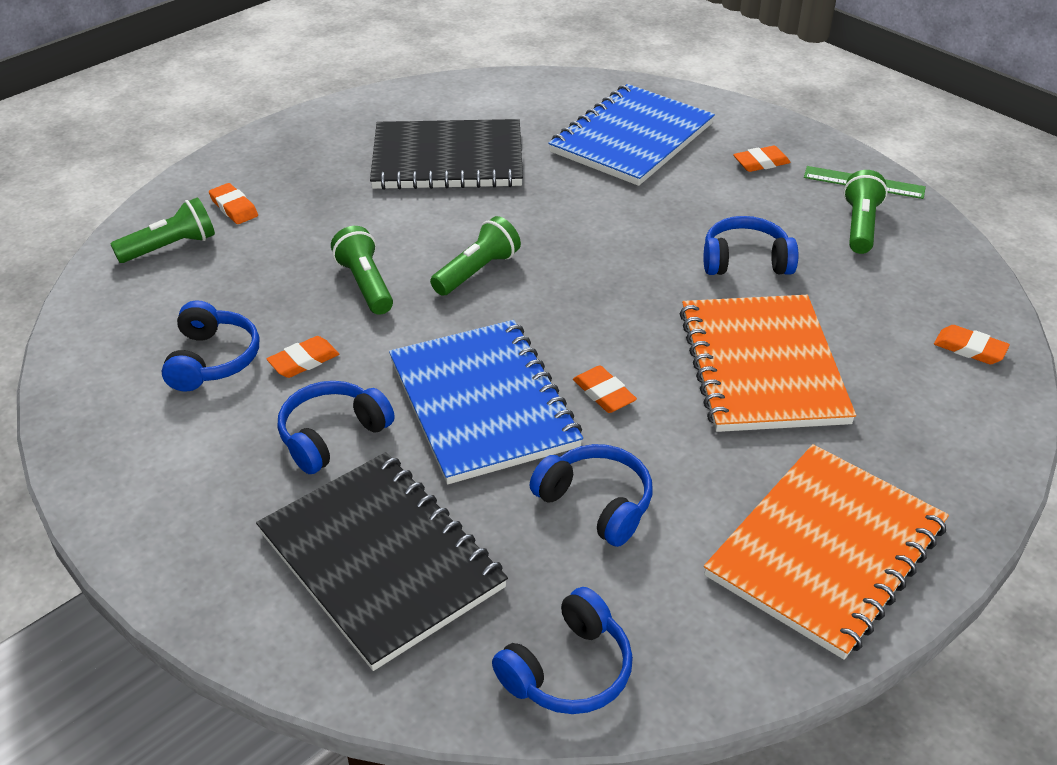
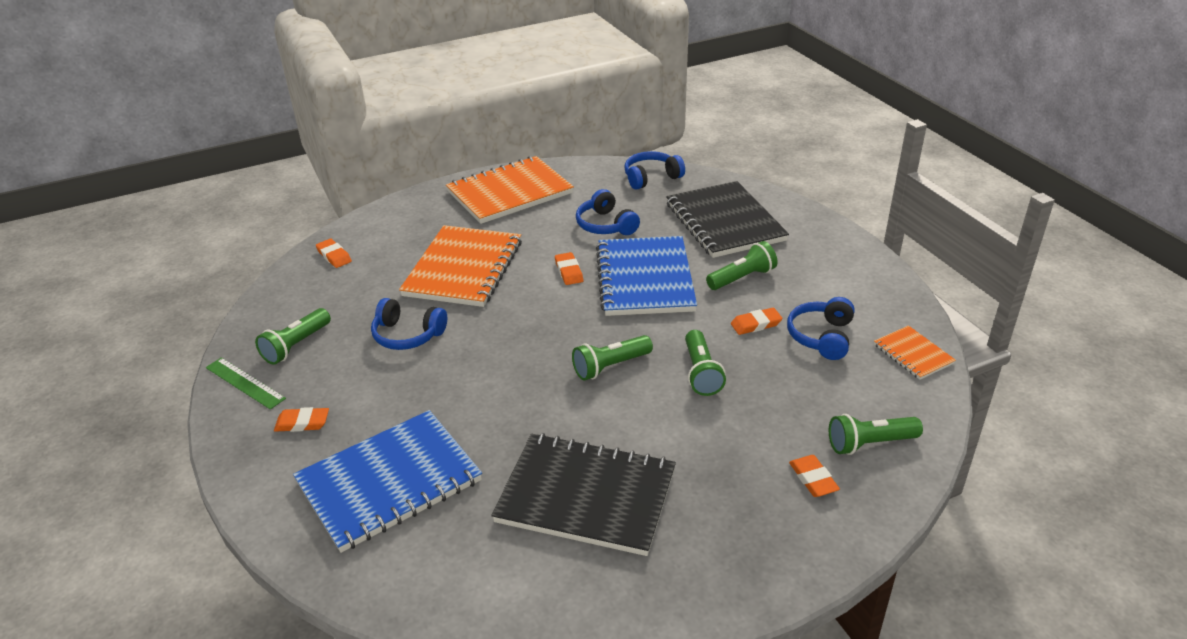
camera: 160 degrees left, 5 degrees down
(91, 358) = (913, 354): none -> orange notebook
(332, 435) = (742, 278): blue headphones -> green flashlight

